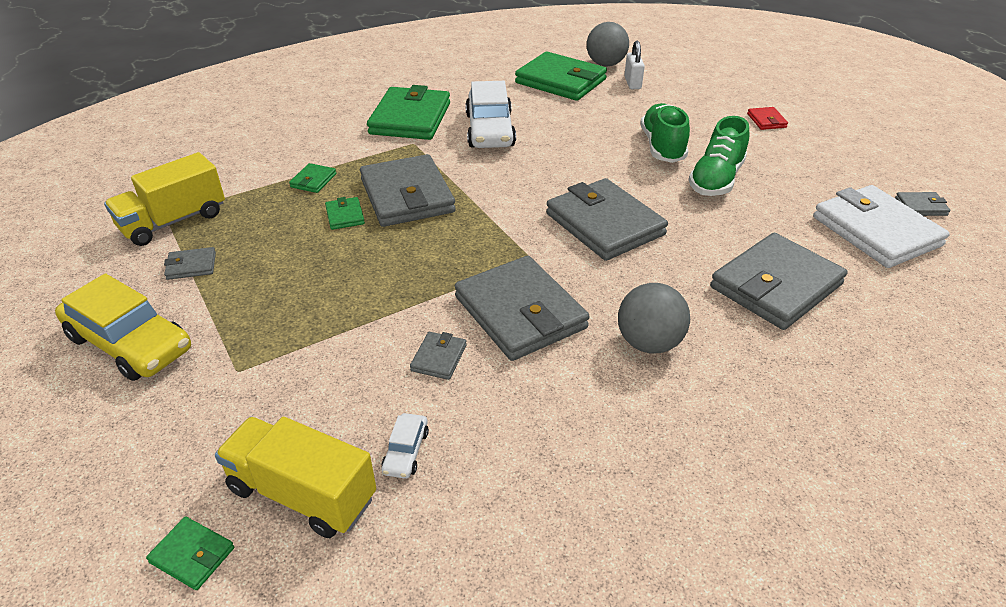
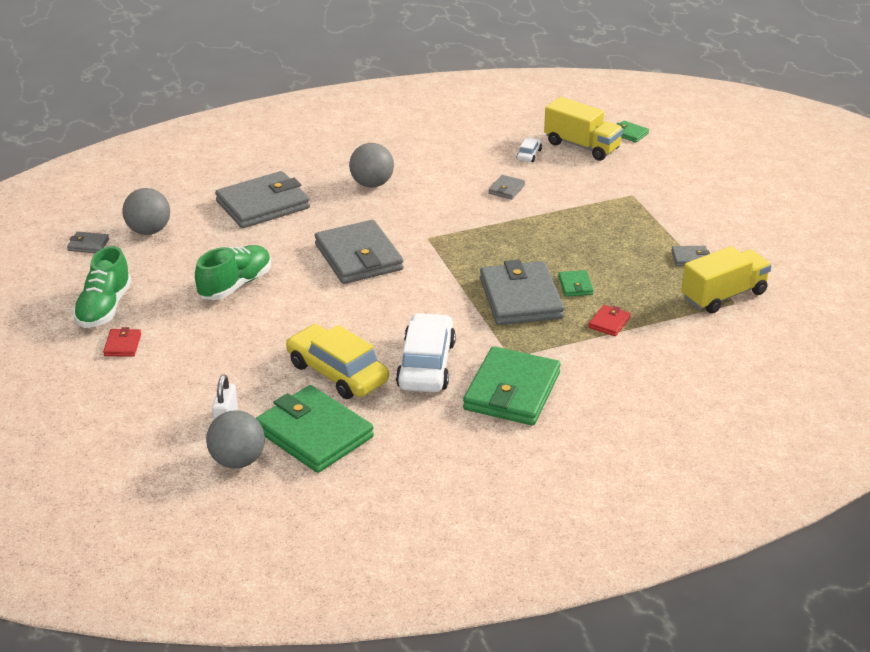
camera: 170 degrees left, 5 degrees down
(129, 343) = (709, 215): yellow car -> yellow car (337, 372)
(313, 180) = (609, 323): green wallet -> red wallet
(520, 312) = (448, 207): grey wallet -> none
(662, 147) = (257, 324): green shoe -> green shoe (104, 308)
(876, 231) = (149, 231): white wallet -> grey ball

